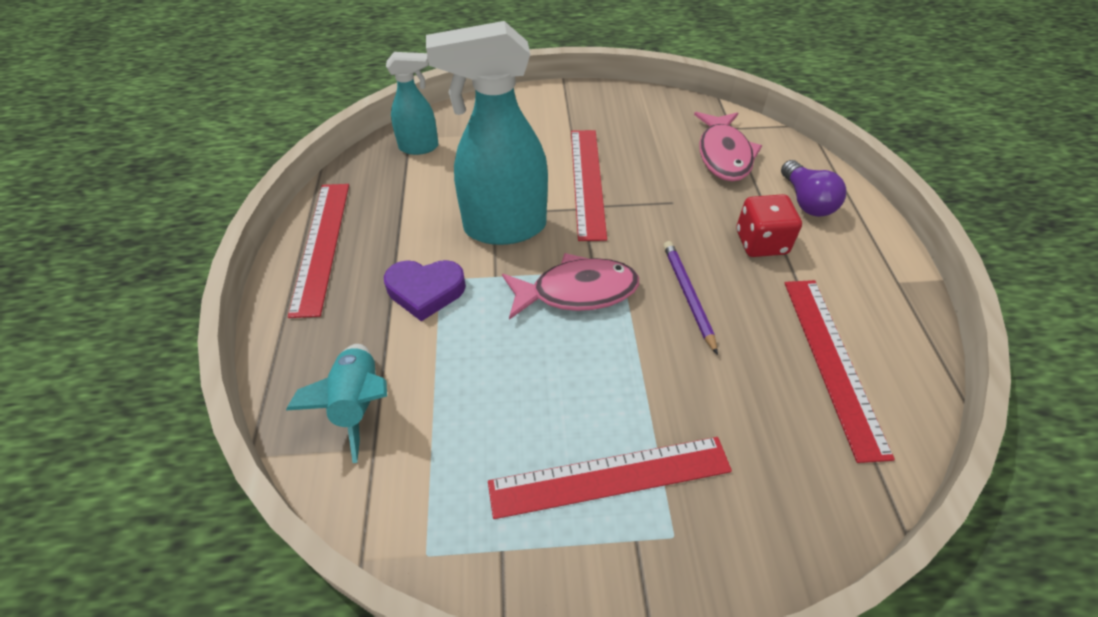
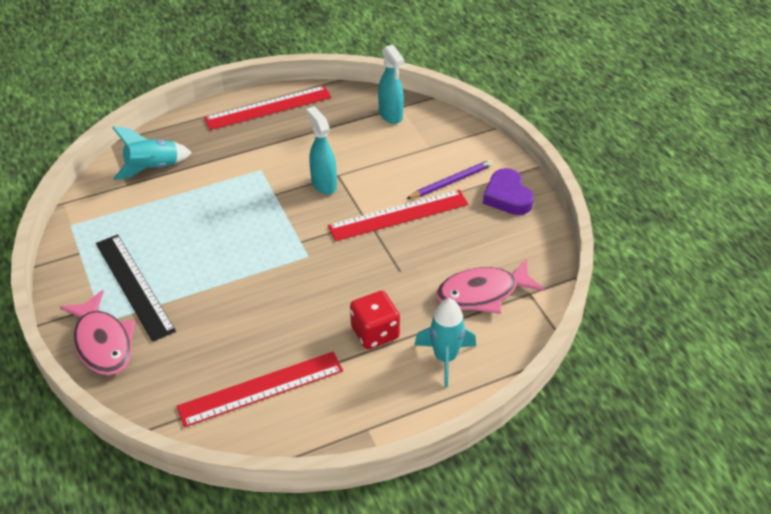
camera: 70 degrees right, 5 degrees down
(425, 291) = (247, 166): purple heart -> purple heart (507, 196)
(503, 228) = (323, 184): turquoise spray bottle -> turquoise spray bottle, size x0.54
(577, 291) = (276, 237): pink fish -> pink fish (103, 343)
(610, 477) = (134, 286): red ruler -> black ruler
(688, 296) = (296, 297): purple pencil -> purple pencil (451, 182)
(806, 201) = (445, 358): purple light bulb -> turquoise rocket

